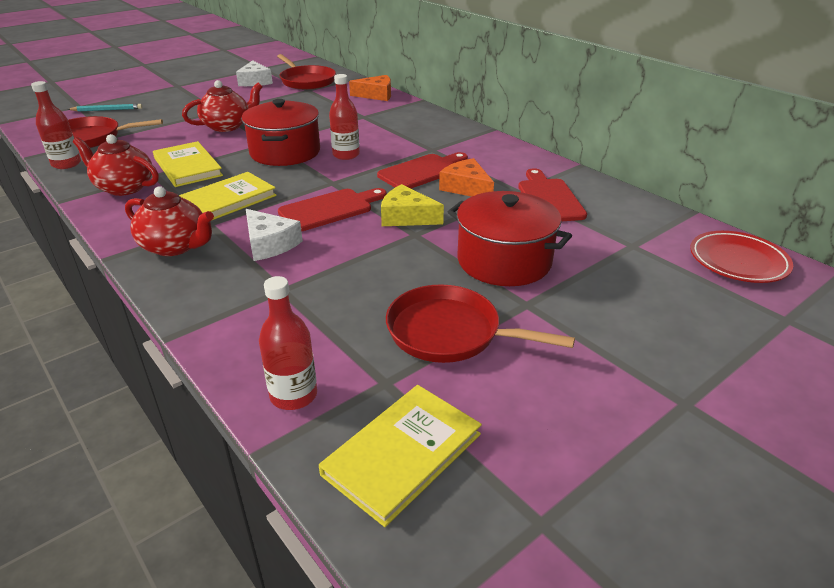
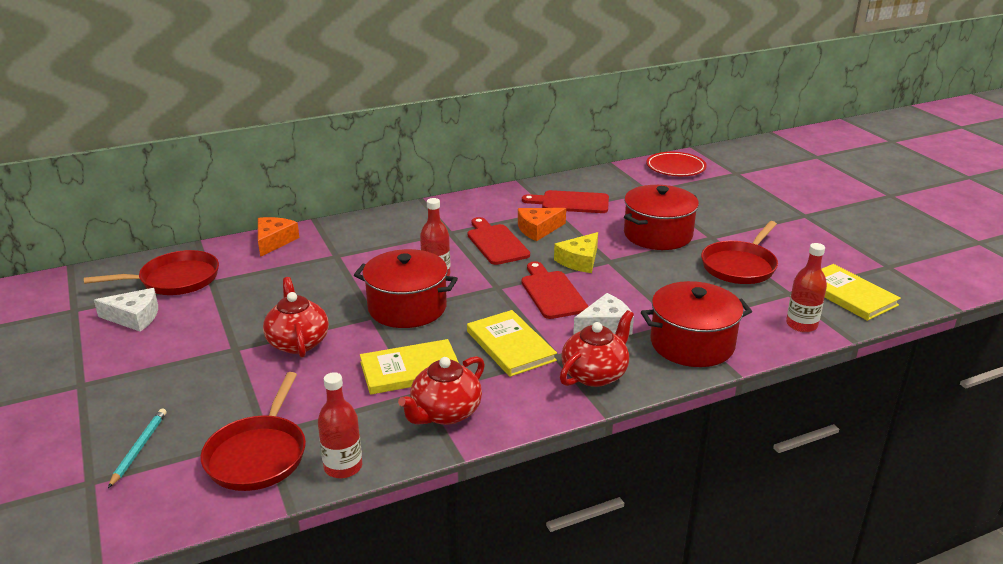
camera: 75 degrees left, 5 degrees down
(235, 301) = (692, 344): none -> red pot

